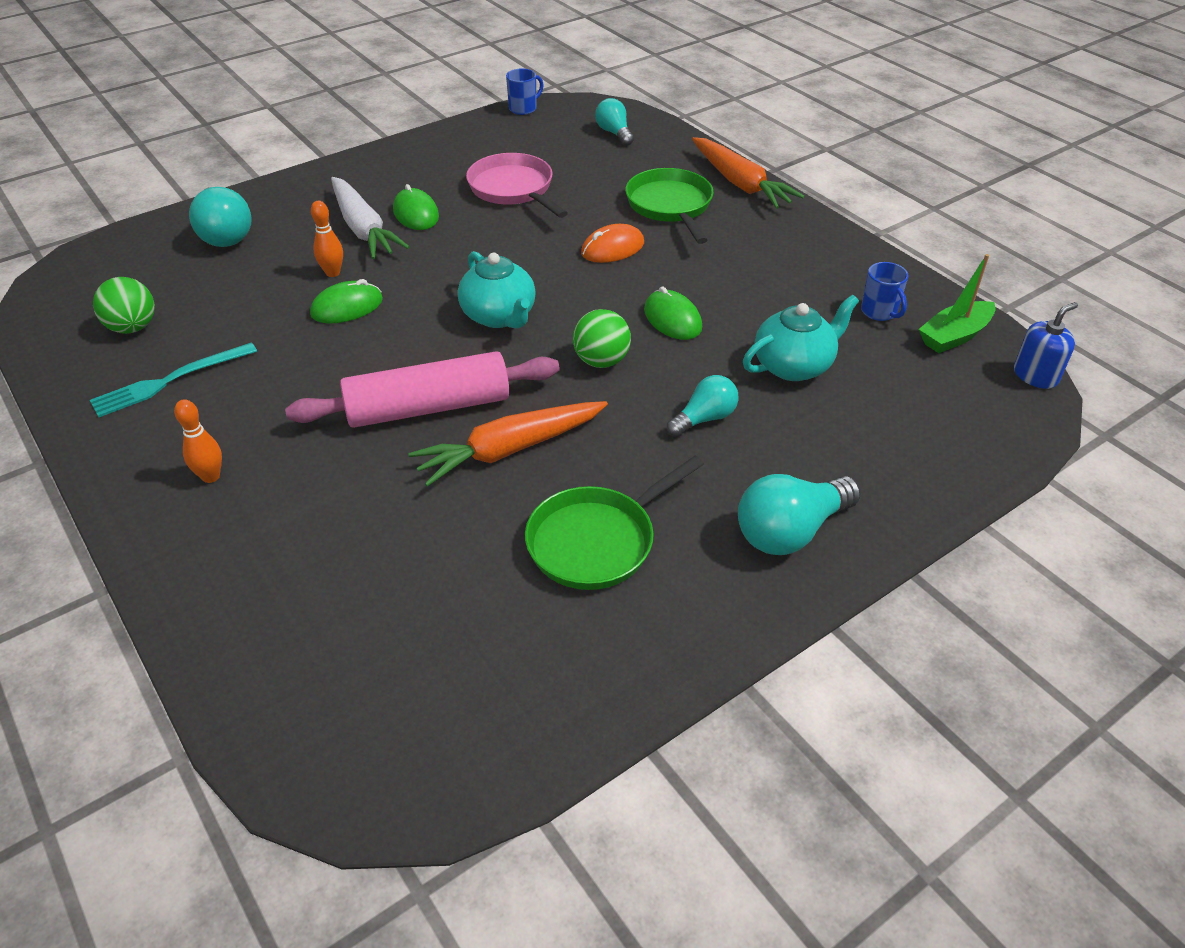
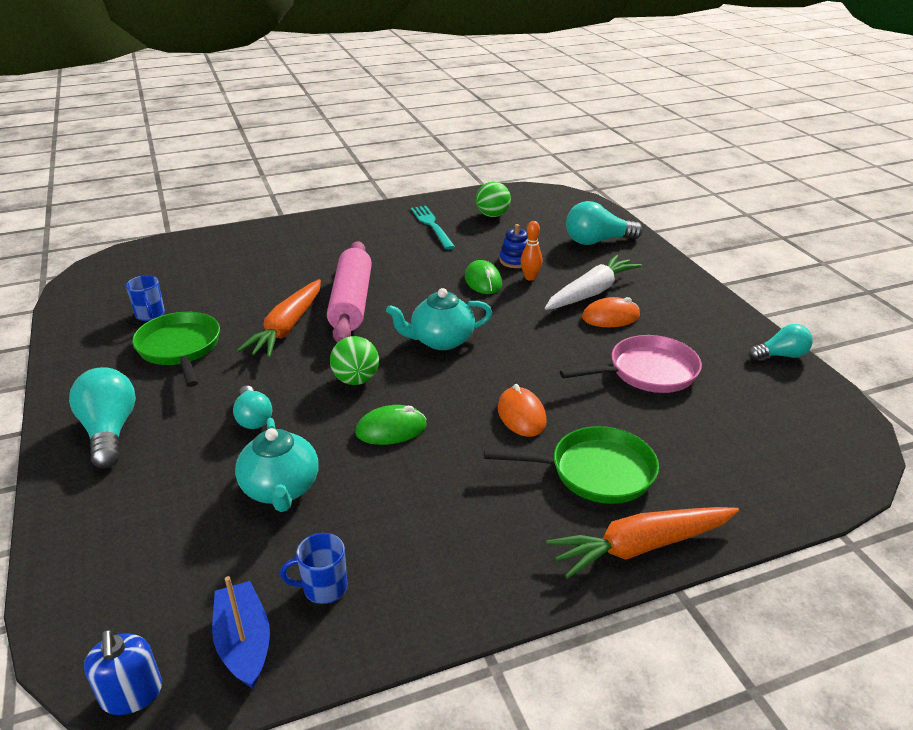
camera: 105 degrees right, 10 degrees down
(211, 476) = (338, 236): orange bowling pin -> none
(286, 289) = (515, 260): none -> blue stacking toy
(363, 229) = (591, 292): white carrot -> white carrot turned 150 degrees clockwise
(416, 214) = (610, 317): green mouse -> orange mouse
(510, 450) = (287, 327): orange carrot -> orange carrot turned 150 degrees counterclockwise
(523, 109) = (839, 401): blue mug -> blue mug (150, 315)
(614, 133) = (780, 462): turquoise light bulb -> turquoise light bulb (781, 355)
(954, 336) = (244, 643): green boat -> blue boat

